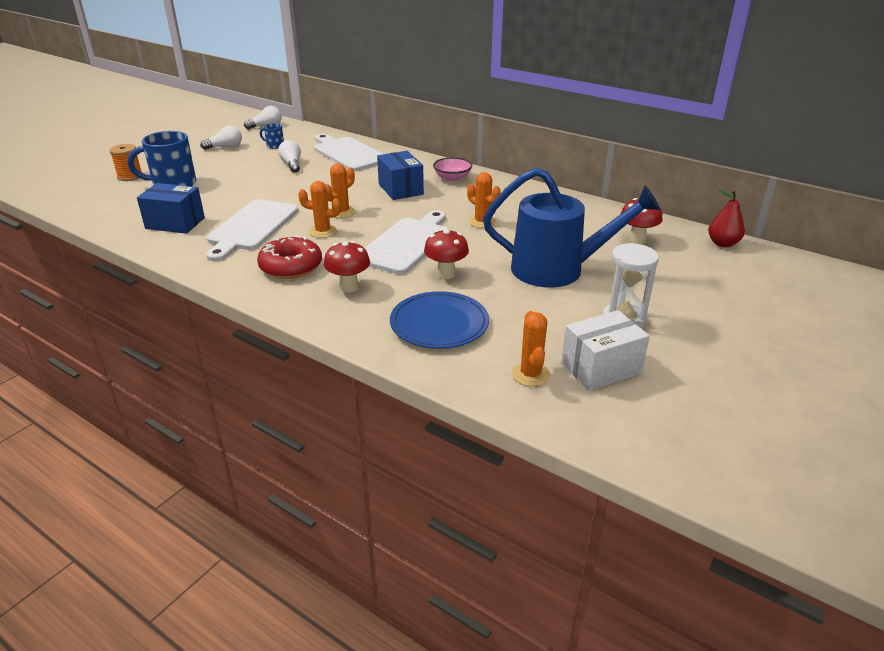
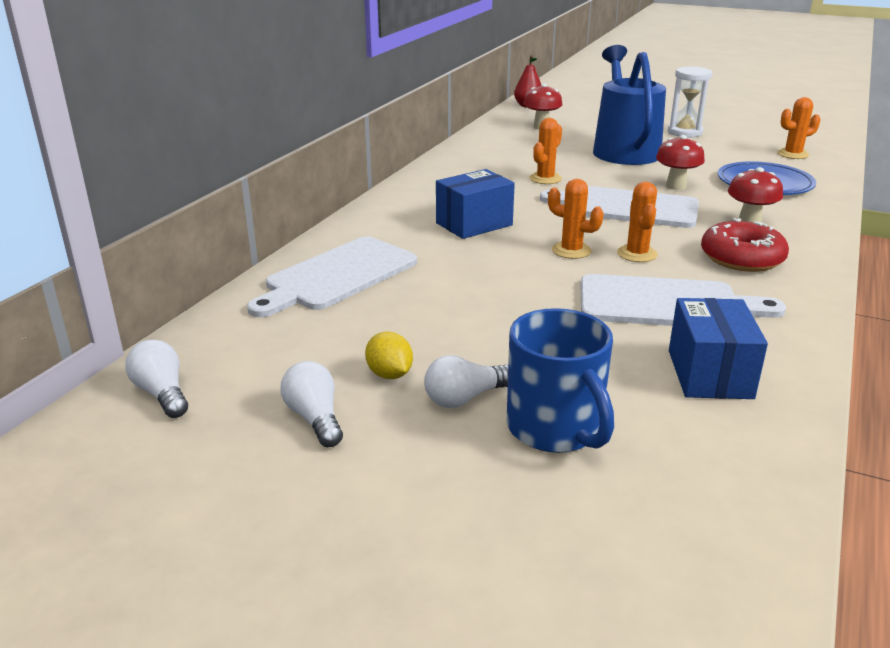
camera: 100 degrees left, 5 degrees down
(130, 176) = (541, 515): orange spool -> none
(244, 159) = (389, 374): none -> yellow lemon
(274, 145) = (300, 355): blue mug -> none
(292, 164) = (403, 317): white light bulb -> white light bulb (465, 398)
(452, 178) = (422, 199): pink bowl -> none
(601, 368) = (757, 138): white box -> none

